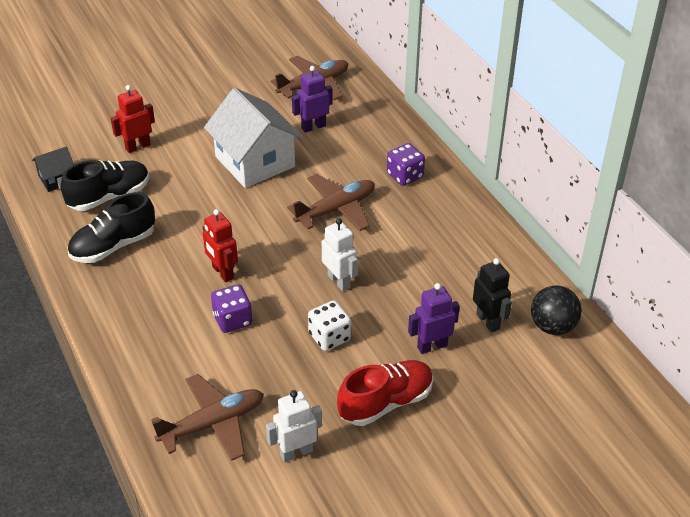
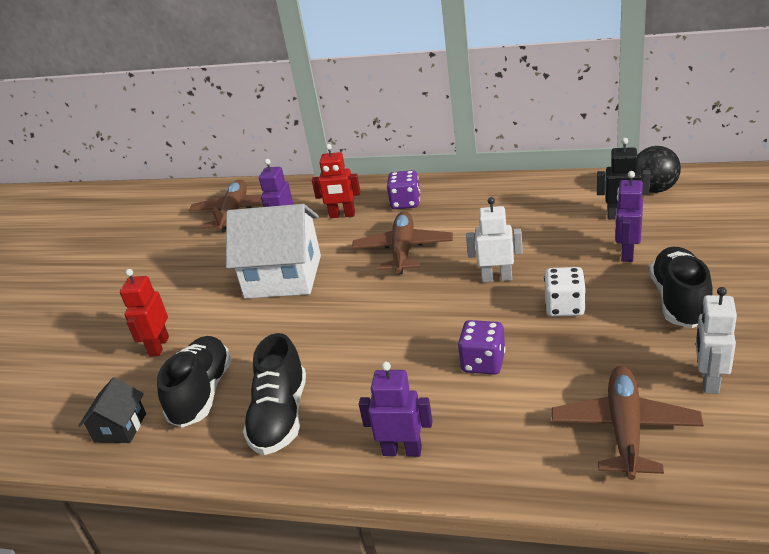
camera: 45 degrees left, 10 degrees down
(121, 320) = (402, 451): none -> purple robot
(222, 272) = (409, 347): red robot -> red robot (342, 215)
(386, 403) = (679, 301): red shoe -> black shoe

